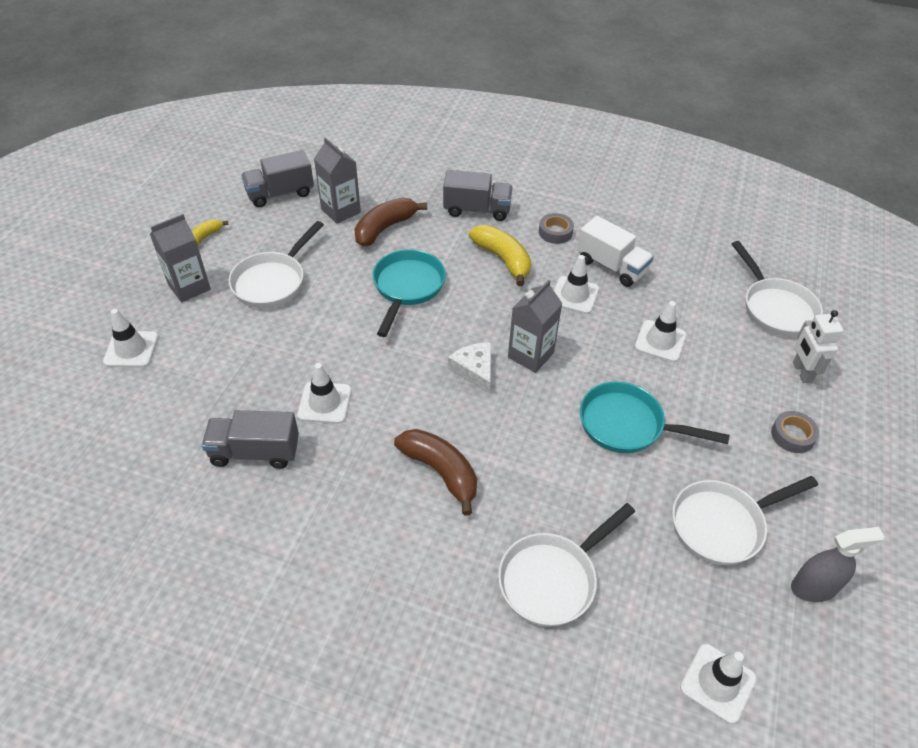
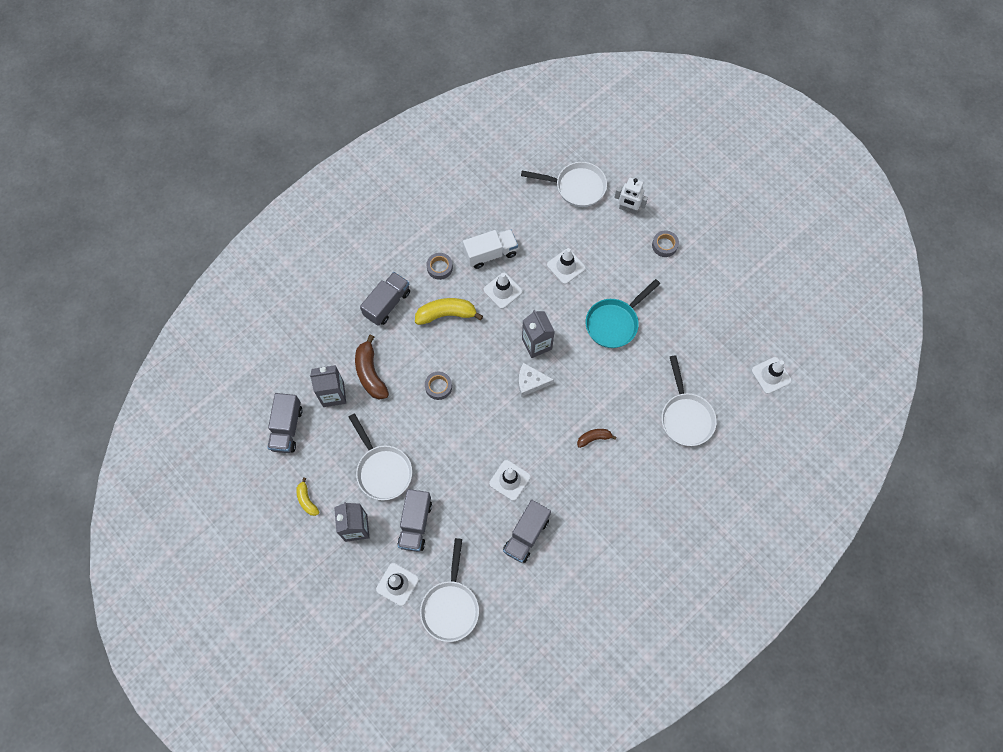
camera: 60 degrees left, 20 degrees up
(218, 335) = (415, 524): none -> grey truck
(407, 288) = (438, 387): turquoise pan -> grey tape
(441, 472) = (594, 438): brown banana -> brown banana, size x0.57
(722, 524) = (697, 317): white pan -> white pan (450, 606)
(813, 587) = (748, 300): grey spray bottle -> none

